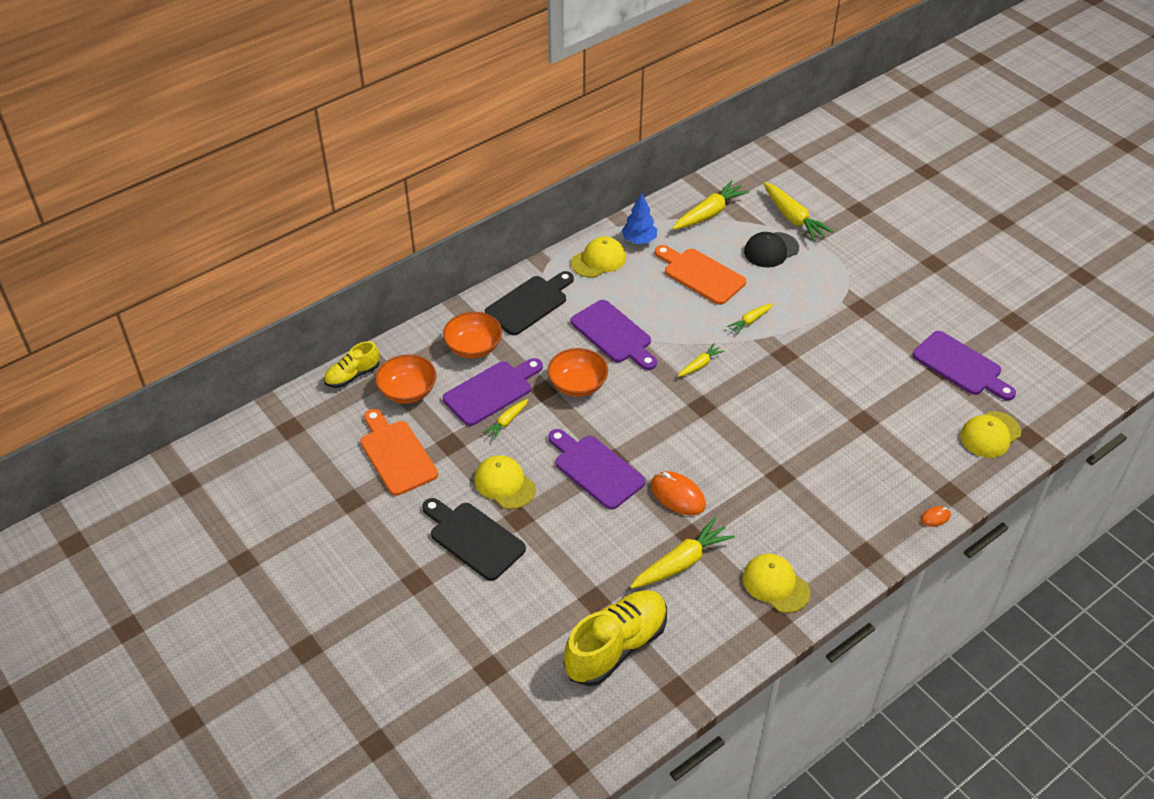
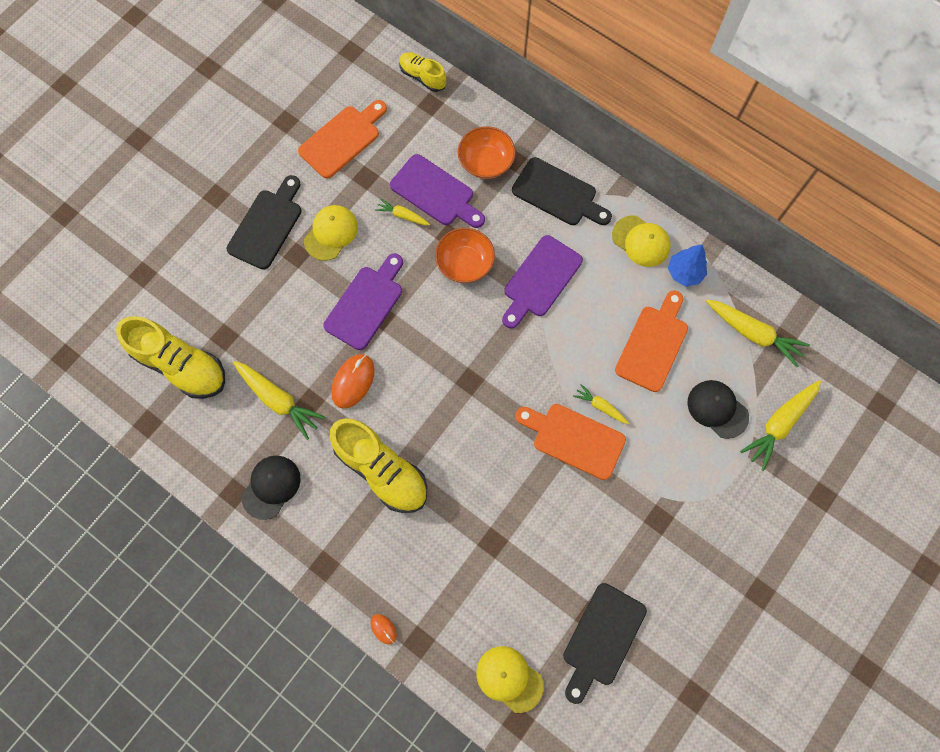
camera: 75 degrees right, 25 degrees up
(407, 391) = (416, 125): orange bowl -> none
(700, 365) = (523, 369): yellow carrot -> none
(775, 585) = (271, 487): yellow cap -> black cap
(777, 345) = (574, 439): none -> orange cutting board
(777, 489) = (381, 470): none -> yellow shoe
(961, 366) = (602, 639): purple cutting board -> black cutting board

